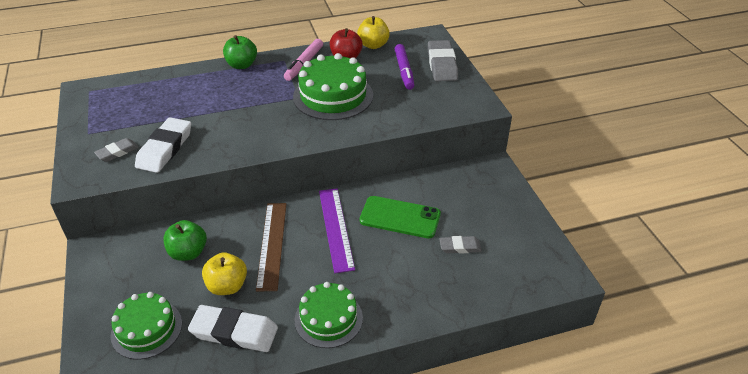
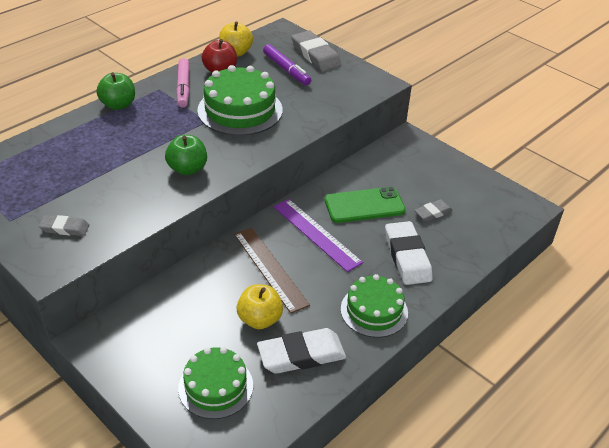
camera: 30 degrees left, 0 degrees up
(117, 152) = (65, 228): grey eraser -> grey eraser turned 75 degrees clockwise
(165, 149) = (115, 209): white eraser -> white eraser (407, 256)
(188, 252) = (194, 305): green apple -> green apple (187, 169)

